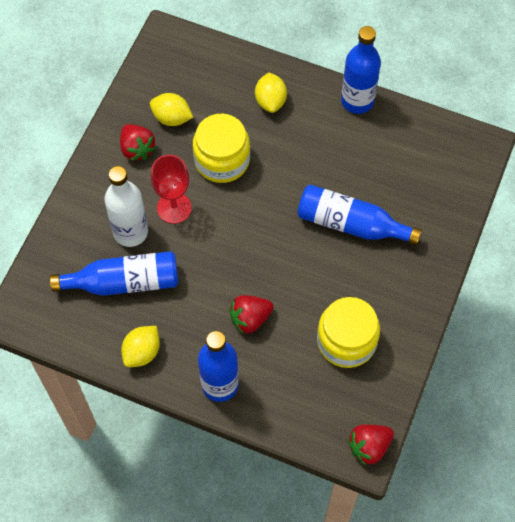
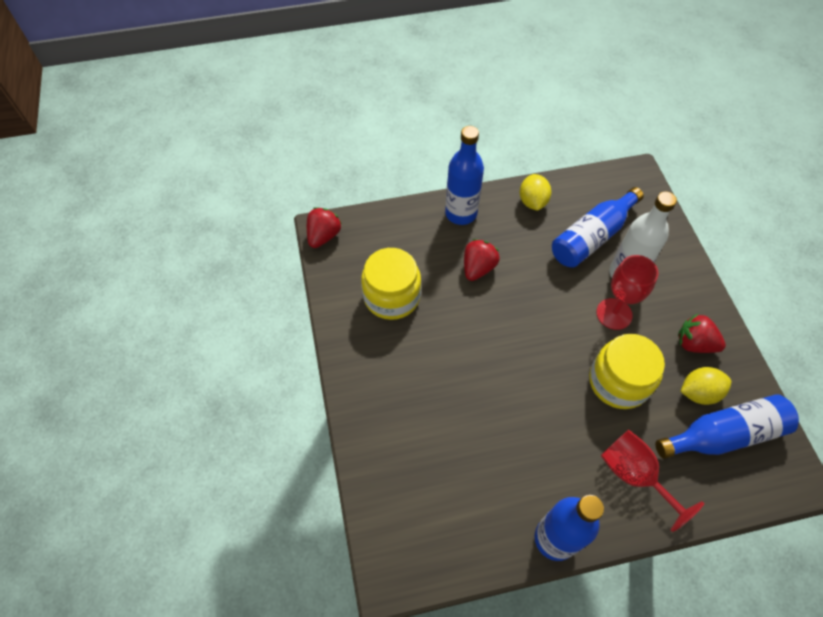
camera: 145 degrees right, 5 degrees down
(270, 101) = (634, 475): yellow lemon -> red goblet
(351, 224) = (460, 396): blue bottle -> blue bottle (723, 435)

